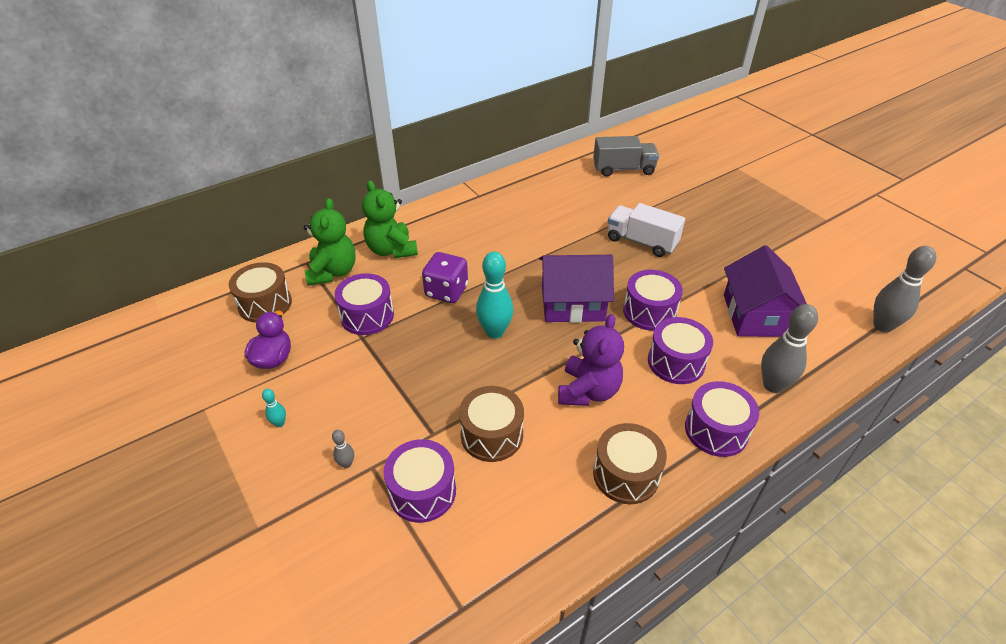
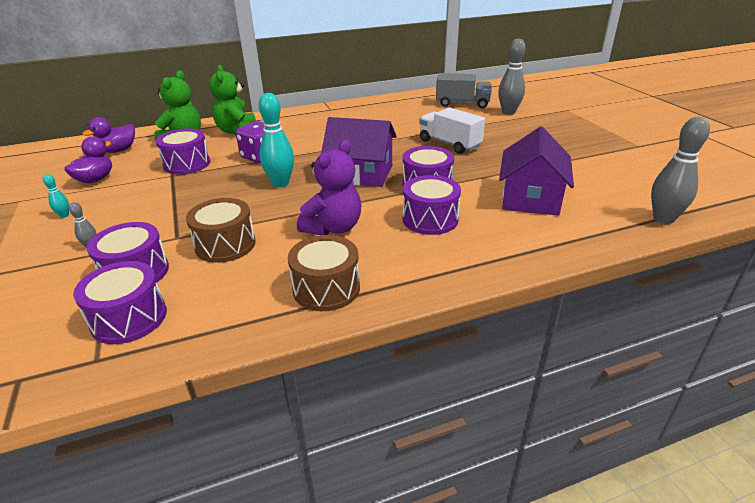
camera: 15 degrees right, 10 degrees down
(265, 304) = (118, 150): brown drum -> purple duck
(716, 430) = (439, 270): purple drum -> purple drum (129, 318)
(773, 385) = (518, 246): grey bowling pin -> grey bowling pin (508, 112)

